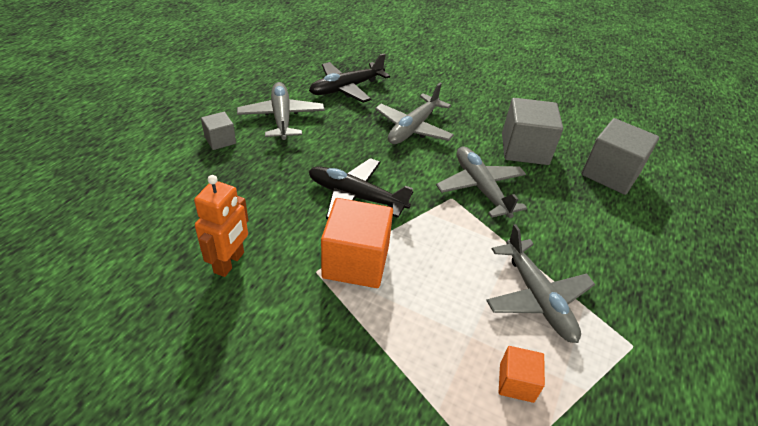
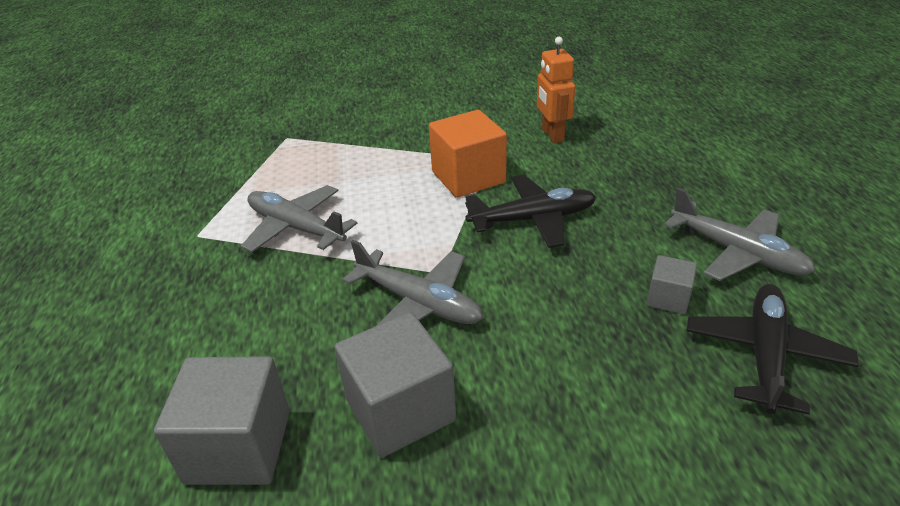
camera: 150 degrees right, 5 degrees down
(220, 140) = (730, 195): grey cube -> grey cube (668, 298)
(413, 128) = (585, 342): grey plane -> none
(516, 382) = (291, 174): orange cube -> none

